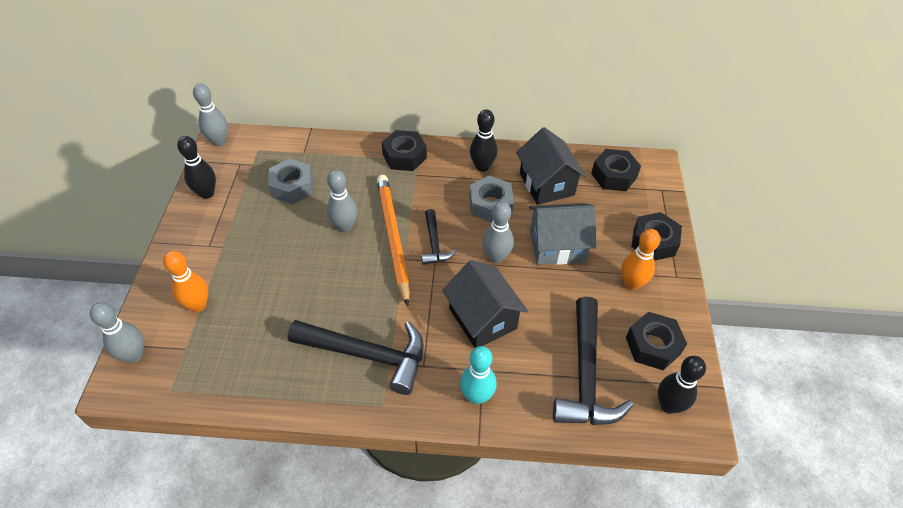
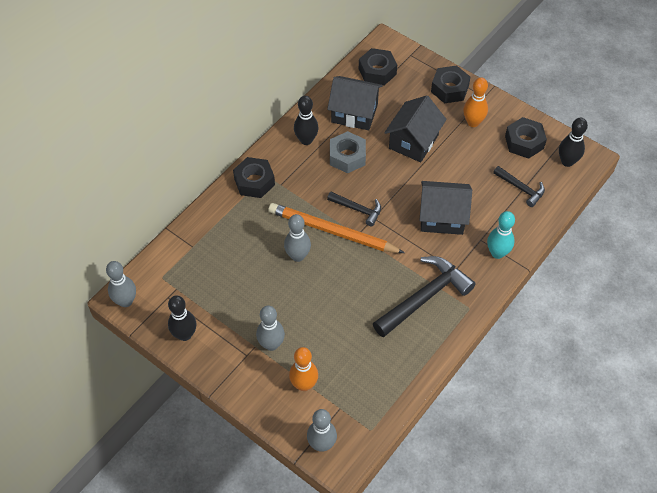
camera: 55 degrees left, 5 degrees up
(292, 187) = (227, 271): grey nut -> none
(496, 257) = (397, 181): grey bowling pin -> grey bowling pin (271, 344)
(557, 246) = (413, 142): grey house -> black house
(585, 375) = (521, 188): black hammer -> black hammer, size x0.54

